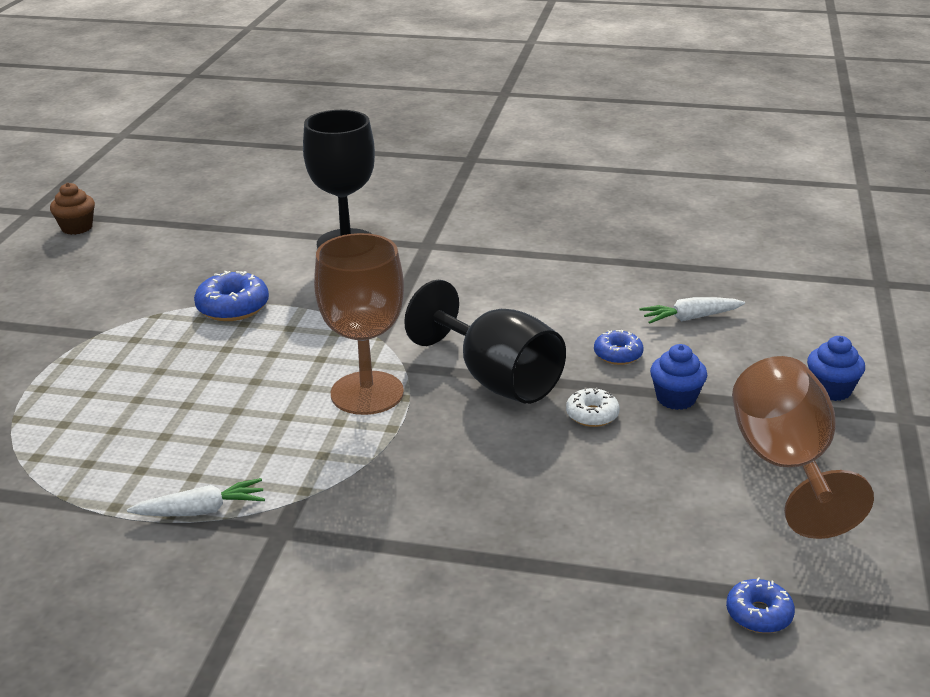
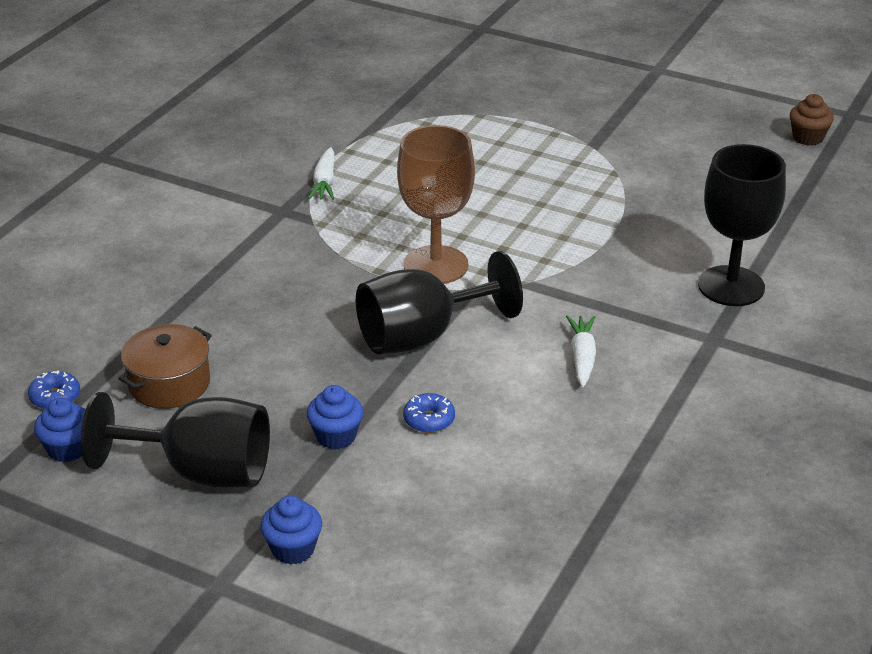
camera: 105 degrees right, 5 degrees up
(233, 307) = (614, 211): blue donut -> none
(592, 415) = (338, 379): white donut -> none
(673, 527) = (169, 383): none -> brown pot
(690, 318) = (477, 492): white carrot -> white carrot (582, 357)
(785, 465) = (200, 472): brown goblet -> black goblet
(830, 570) = (67, 449): none -> blue cupcake

